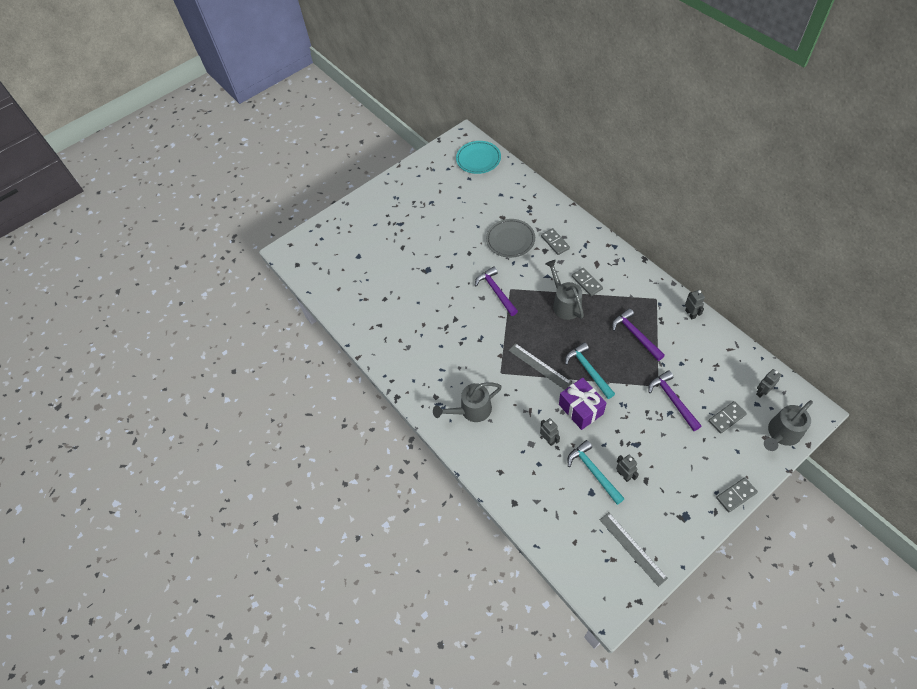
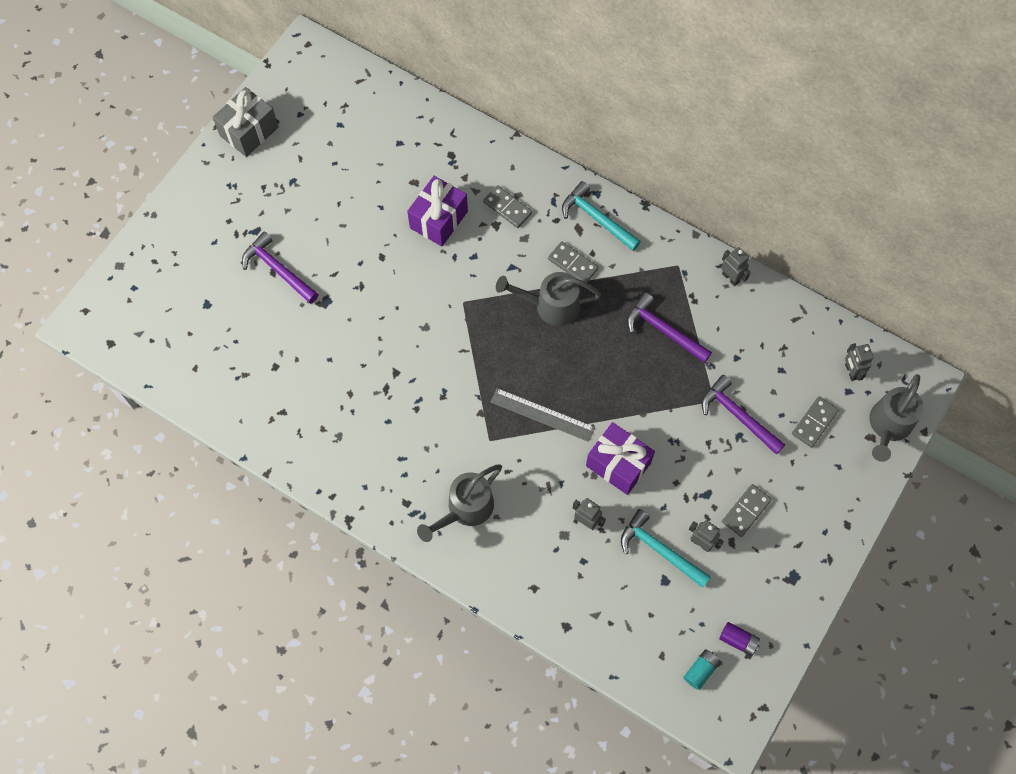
camera: 25 degrees left, 10 degrees up
(416, 172) = (249, 131): none -> grey gift
(478, 159) = (344, 87): turquoise plate -> none
(496, 291) = (443, 311): purple hammer -> purple hammer (278, 269)
(510, 240) = (439, 220): grey plate -> purple gift
(564, 303) = (550, 306): grey watering can -> grey watering can turned 45 degrees counterclockwise
(588, 370) = (612, 402): turquoise hammer -> turquoise hammer (597, 218)
(599, 560) = (700, 670): none -> turquoise battery
(632, 548) = (738, 640): grey ruler -> purple battery
(736, 495) = (850, 528): grey domino -> grey domino (746, 511)
(761, 391) = (851, 371): grey robot -> grey robot turned 45 degrees counterclockwise

